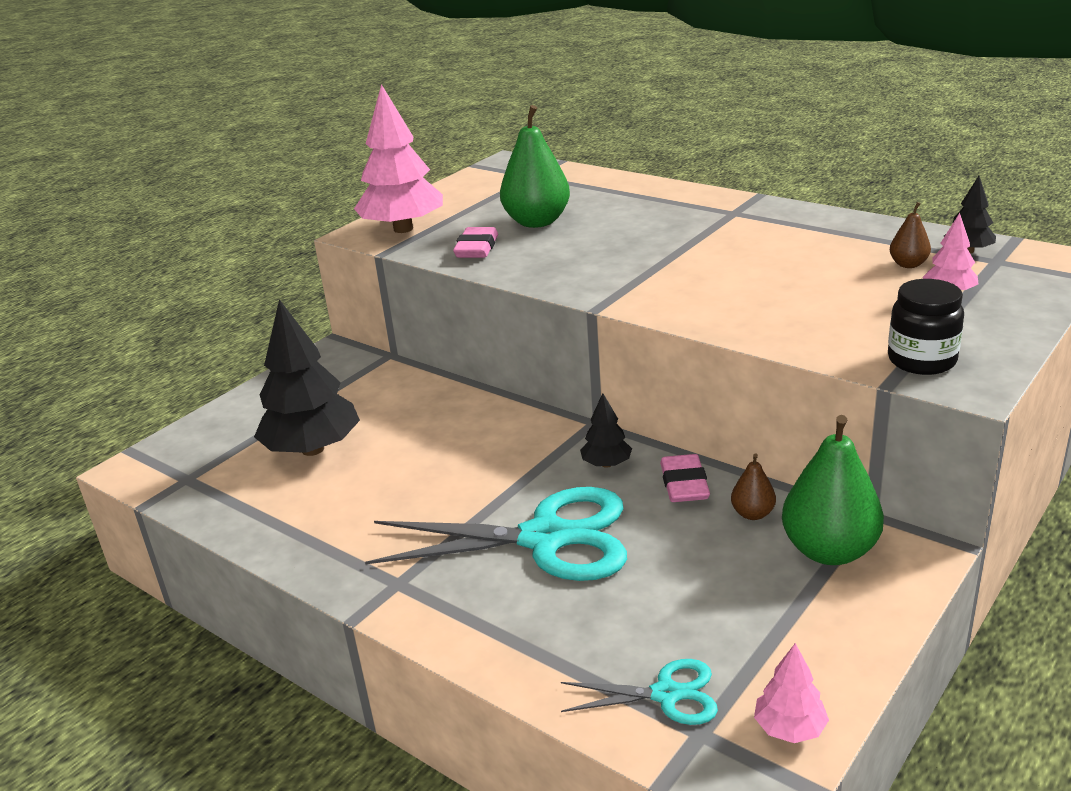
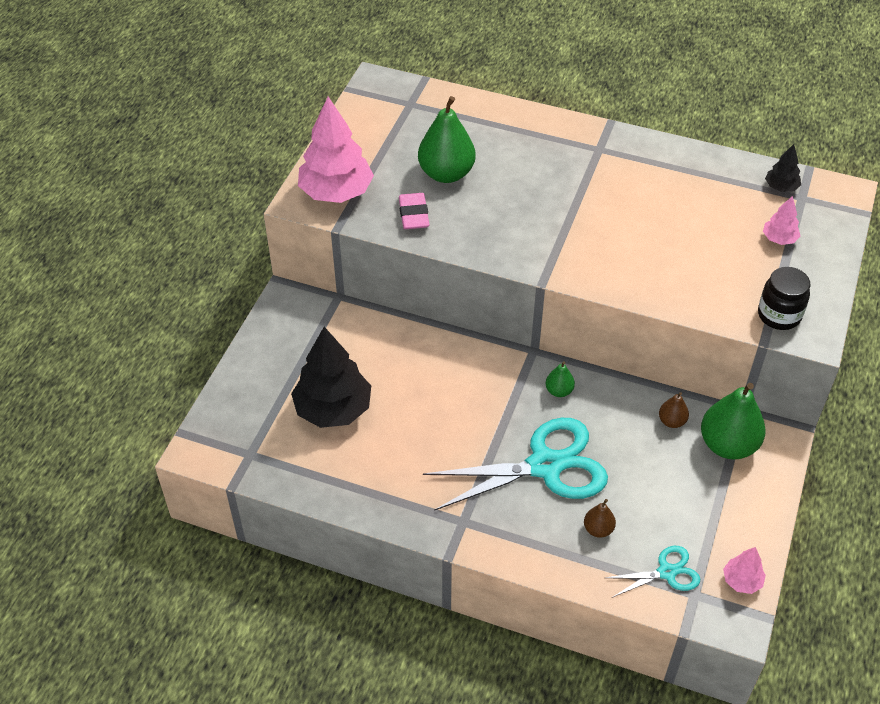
camera: 20 degrees left, 20 degrees up
(606, 464) = (559, 391): black tree -> green pear
(684, 484) = (619, 402): pink eraser -> none
(908, 264) = (744, 207): brown pear -> brown pear (598, 529)

